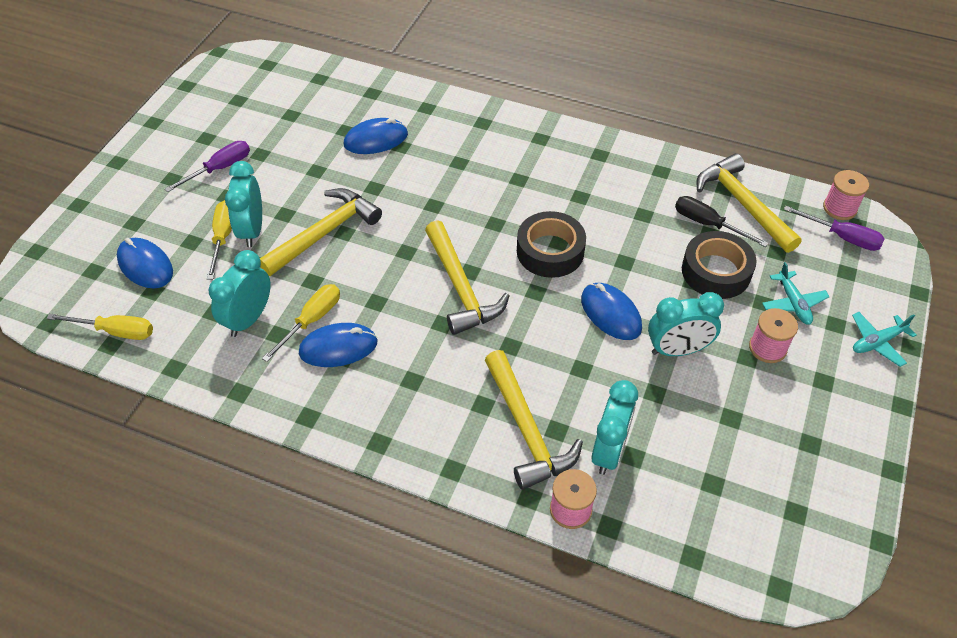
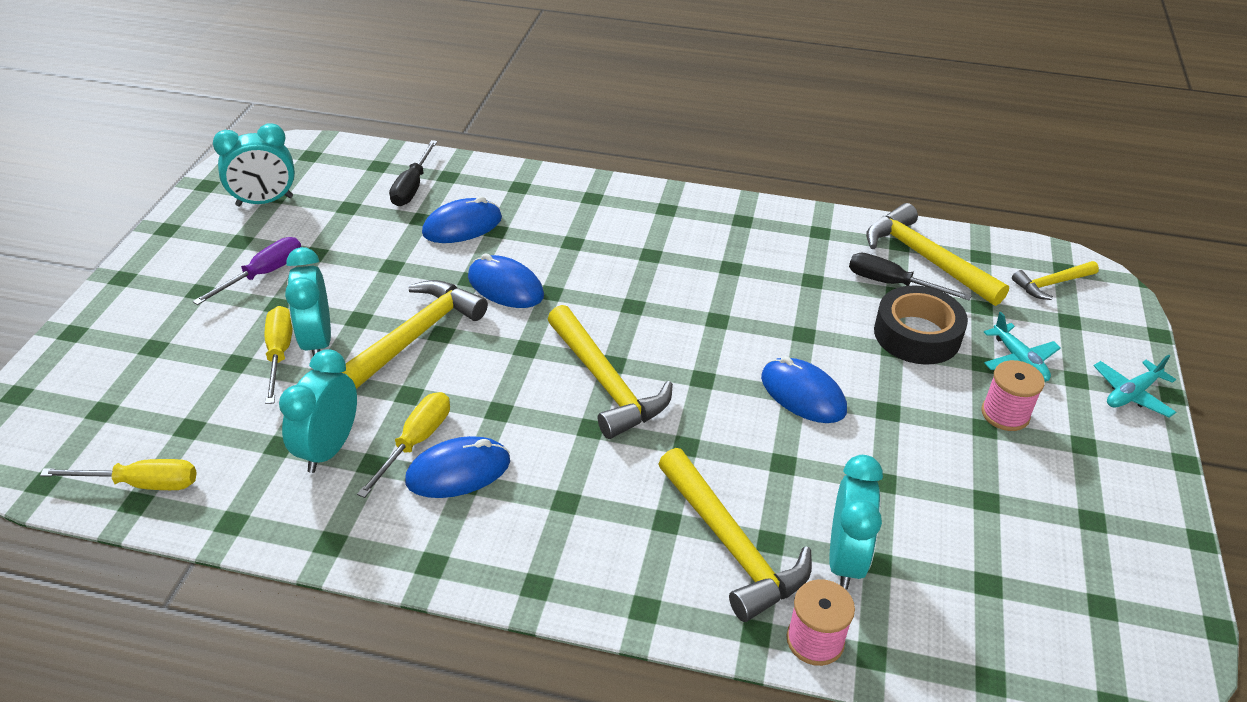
camera: 10 degrees left, 10 degrees down
(145, 265) = (175, 397): blue mouse -> blue mouse (505, 286)
(342, 101) = (412, 187): none -> black screwdriver
(550, 251) = (709, 331): black tape -> none
(677, 350) = (897, 428): turquoise clock -> turquoise clock (264, 201)
(839, 208) = (1038, 253): pink spool -> none
(842, 237) = (1051, 284): purple screwdriver -> yellow hammer

